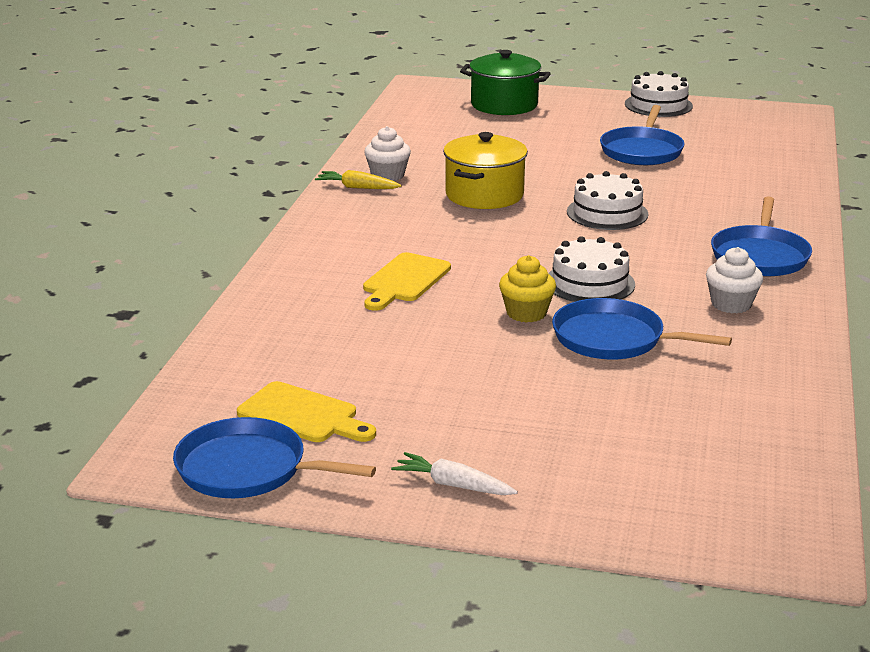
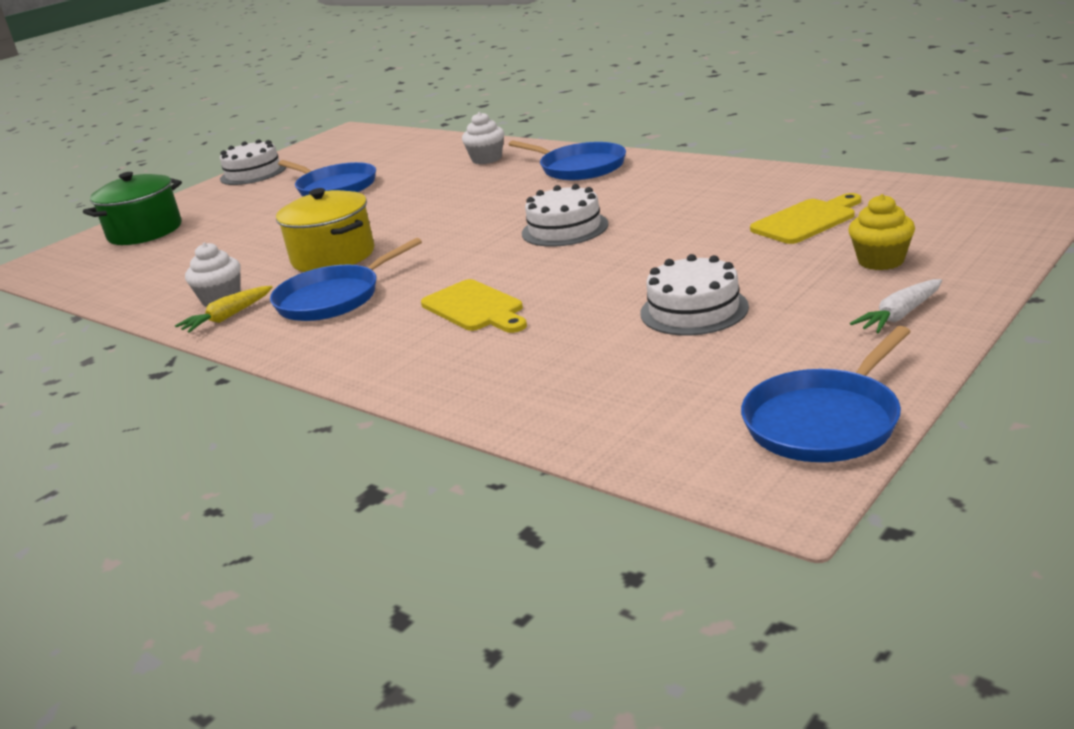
camera: 60 degrees left, 0 degrees up
(303, 415) = (725, 382): yellow cutting board -> yellow cutting board (807, 220)
(526, 313) = (597, 258): yellow cupcake -> yellow cupcake (881, 261)
(607, 213) = (438, 210): white cake -> white cake (694, 310)
(614, 339) = (675, 229): blue pan -> blue pan (333, 298)
(731, 304) = (651, 184): white cupcake -> white cupcake (487, 159)

